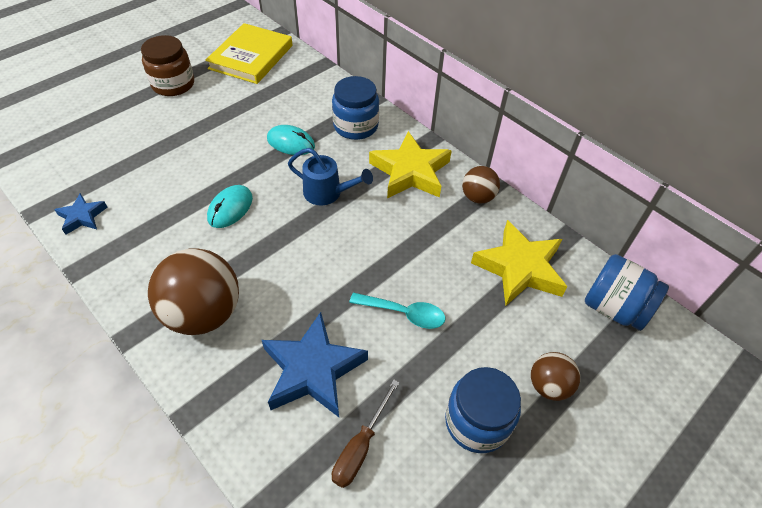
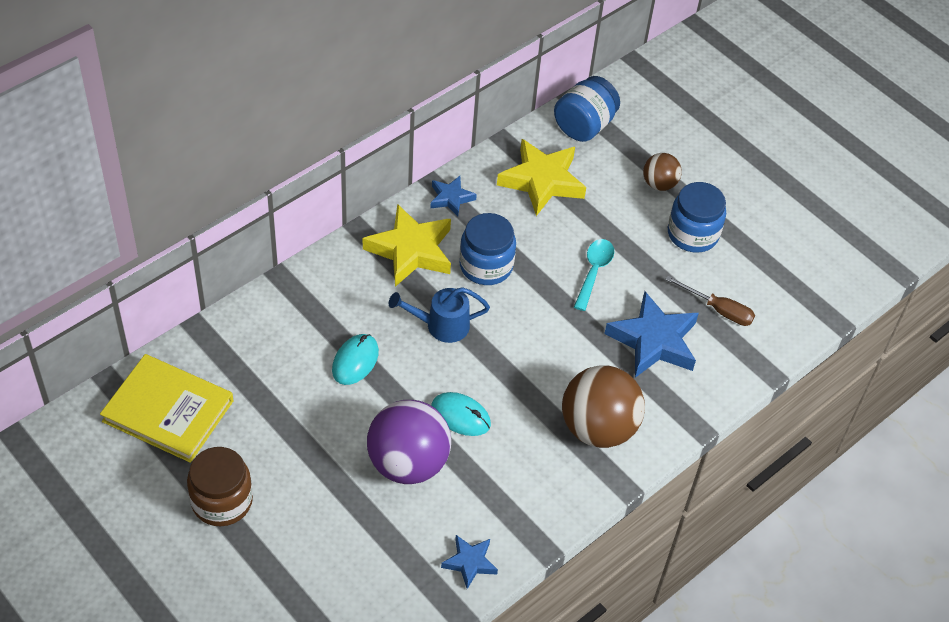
camera: 90 degrees left, 0 degrees up
(187, 176) = (408, 463): none -> purple ball
(328, 193) = (440, 325): blue watering can -> blue watering can turned 120 degrees counterclockwise
(355, 126) = (330, 296): blue jar -> blue jar (486, 266)
(478, 197) = (451, 198): brown ball -> blue star

